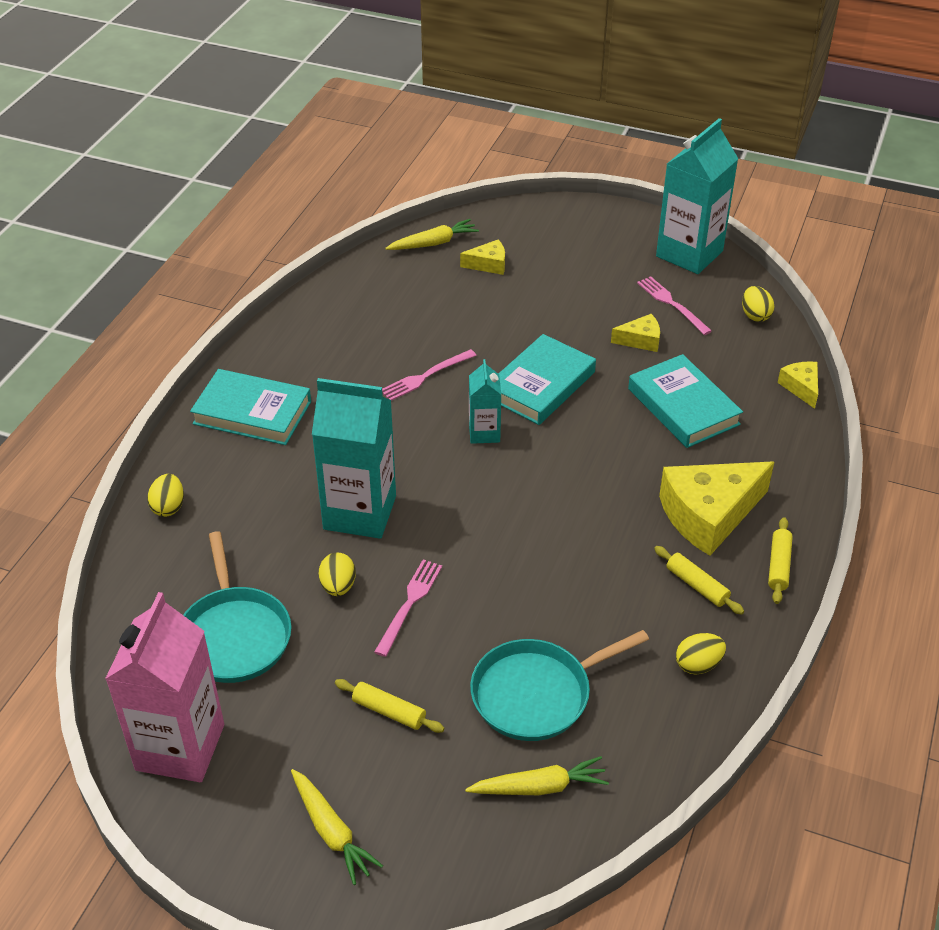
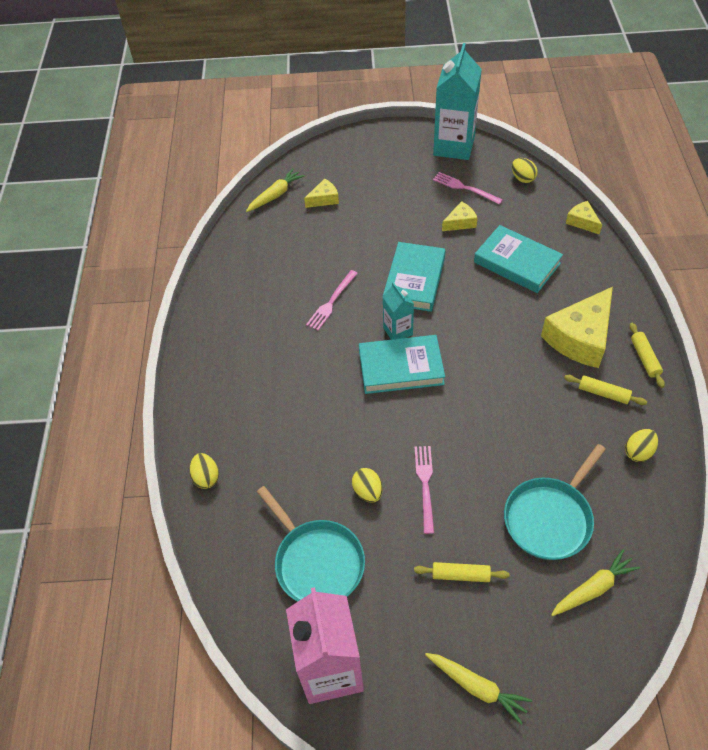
camera: 20 degrees left, 10 degrees up
(252, 413) = (223, 376): turquoise book -> turquoise book (401, 368)
(360, 512) = (348, 427): turquoise carton -> none

